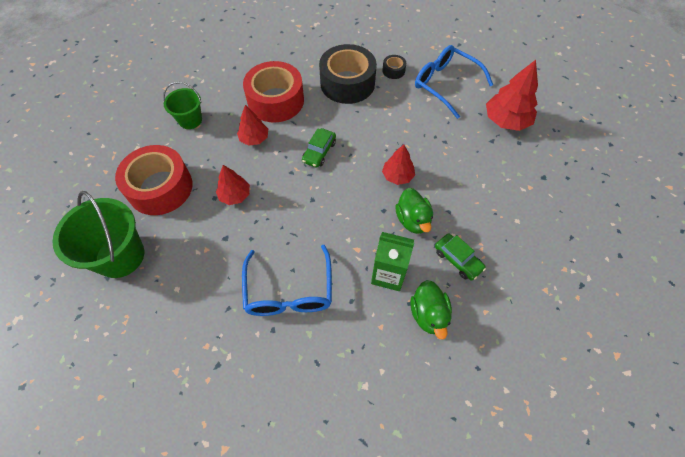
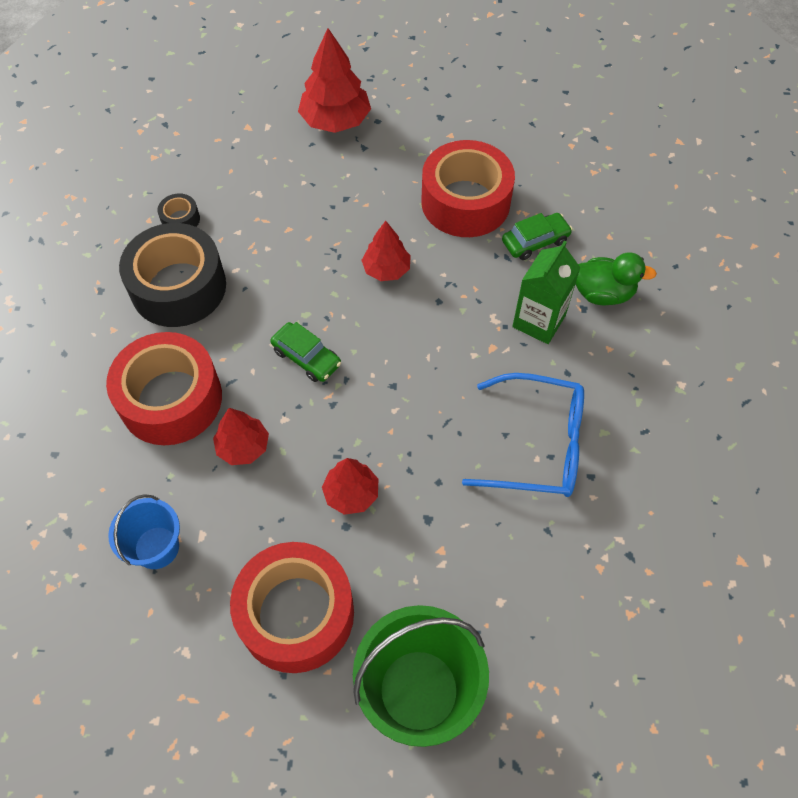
camera: 75 degrees left, 0 degrees up
(190, 120) = (156, 547): green bucket -> blue bucket
(413, 220) = (464, 272): green duck -> none
(445, 84) = (239, 165): blue glasses -> none
(473, 208) = (465, 202): none -> red tape

